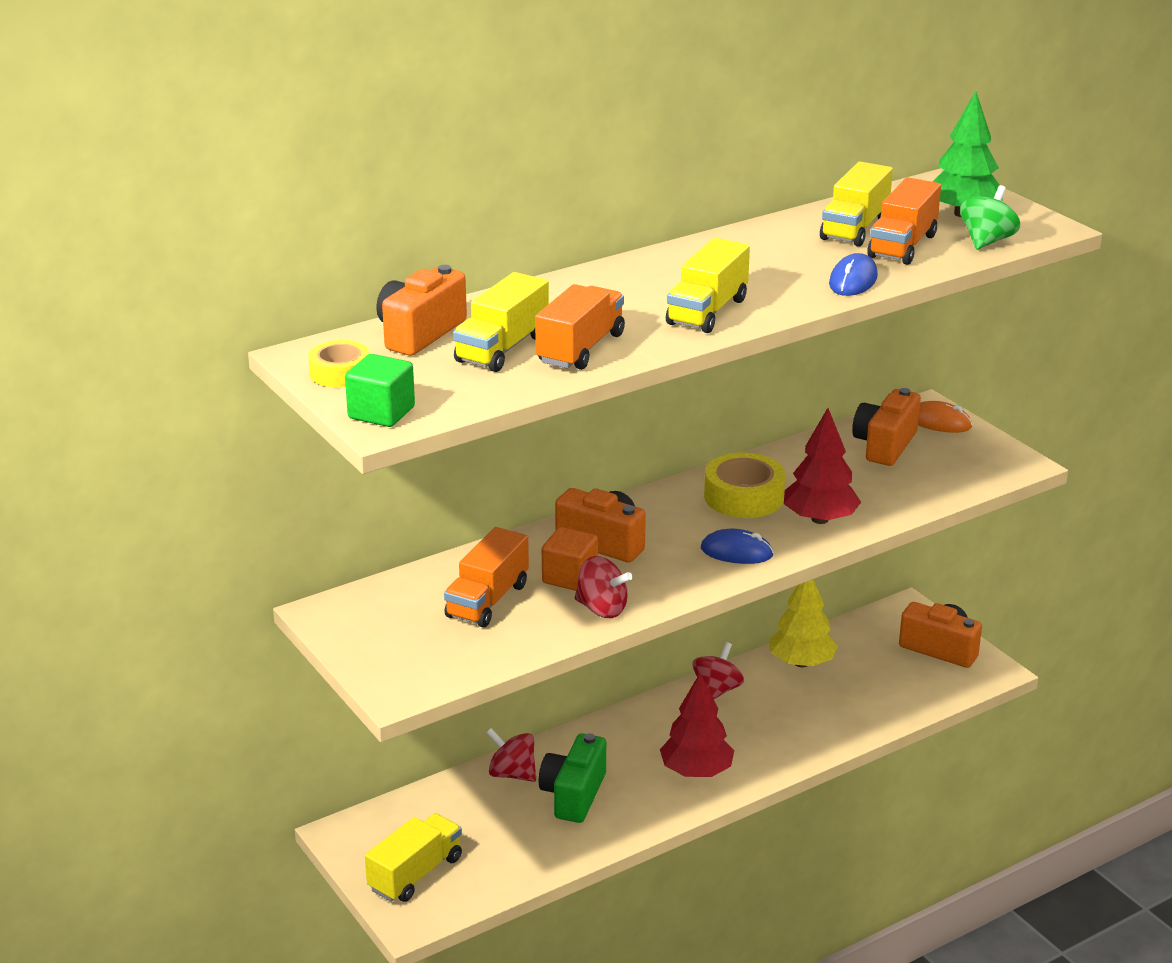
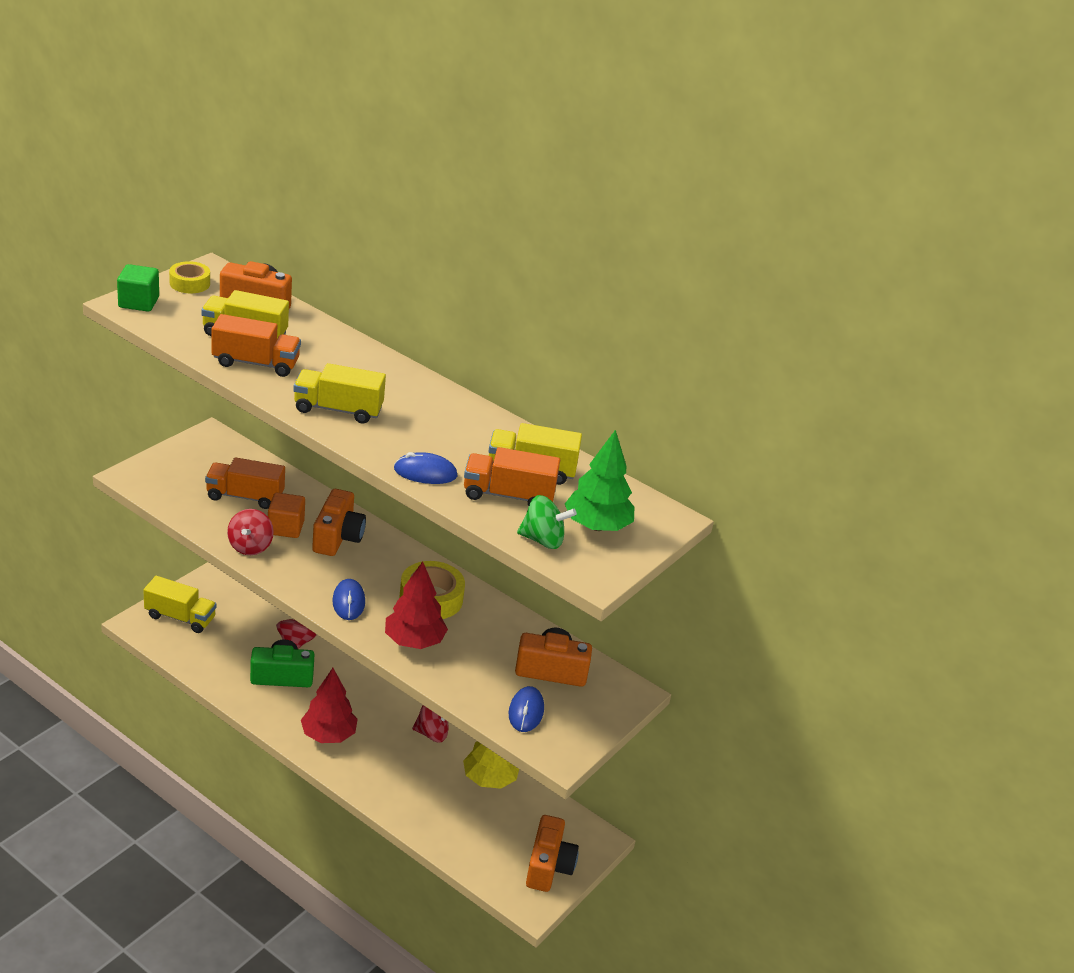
camera: 65 degrees right, 5 degrees up
(939, 422) = (609, 701): orange mouse -> none
(950, 471) = (526, 711): none -> blue mouse

